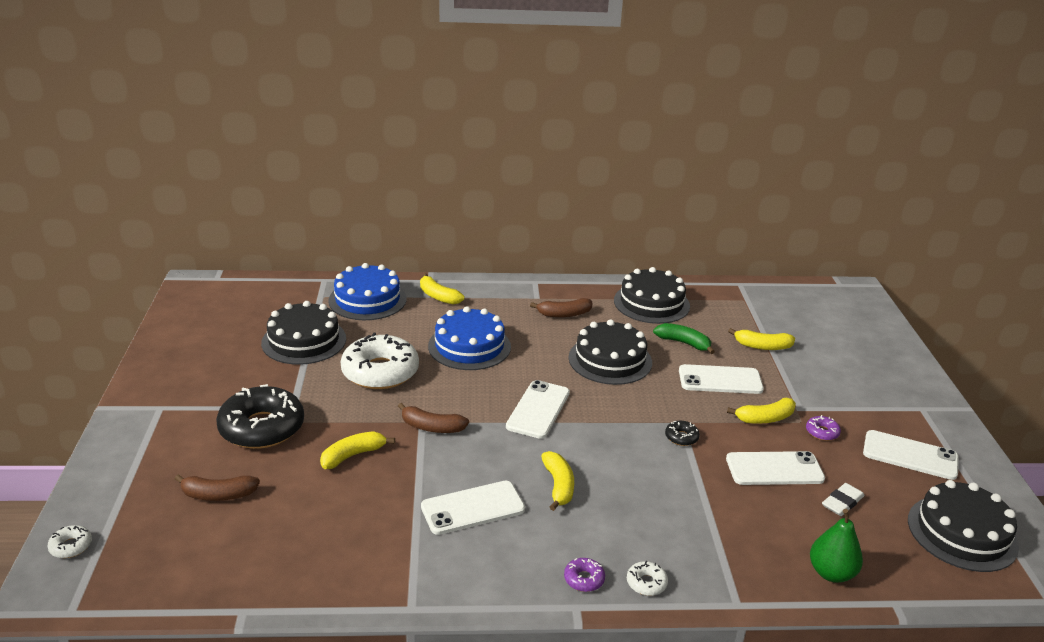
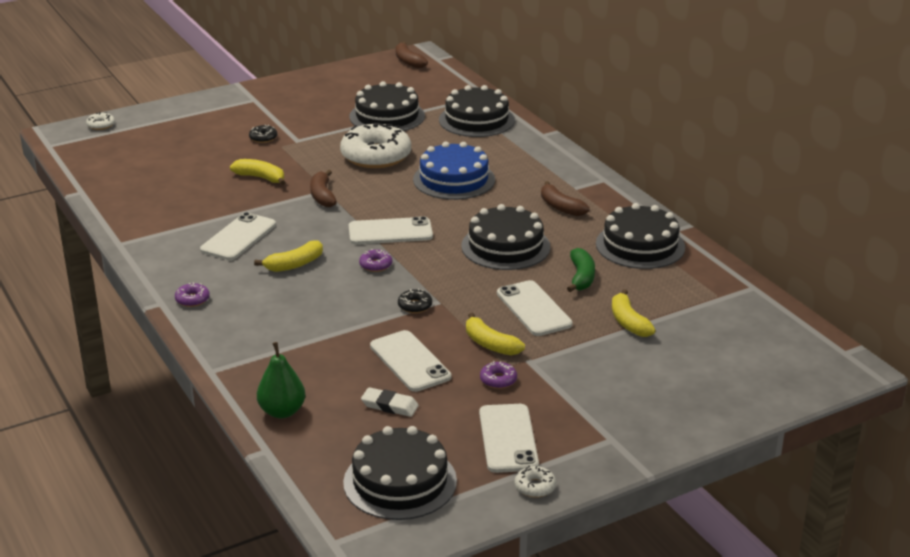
camera: 65 degrees right, 0 degrees up
(218, 495) = (180, 148): brown banana -> brown banana (408, 61)
(262, 428) = (263, 138): black donut -> black donut, size x0.41
(367, 299) = (476, 120): blue cake -> black cake
(438, 296) = (519, 145): yellow banana -> none
(473, 508) = (238, 237): white phone -> white phone turned 75 degrees clockwise
(594, 436) = (376, 265): none -> purple donut
(646, 583) = (207, 326): white donut -> white donut (535, 487)

